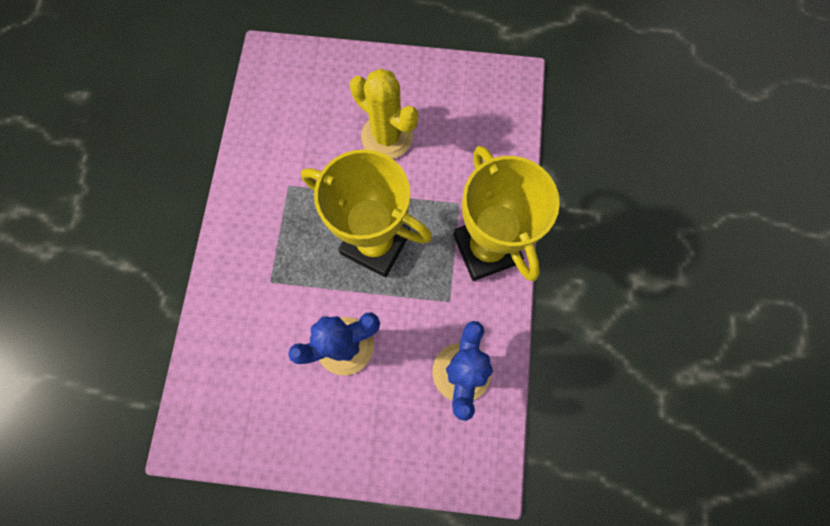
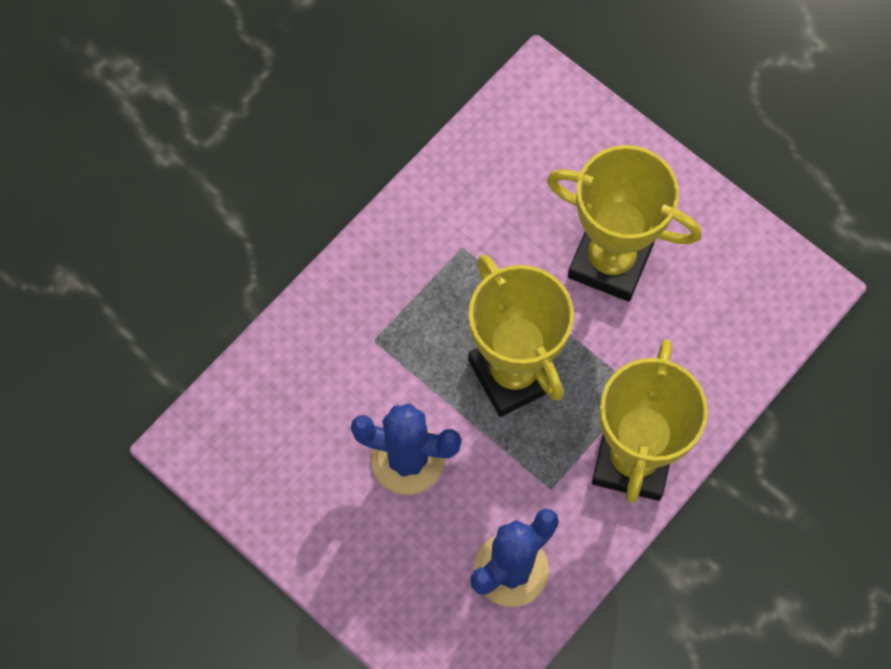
camera: 35 degrees right, 5 degrees down
(387, 136) = (610, 261): yellow cactus -> yellow trophy

